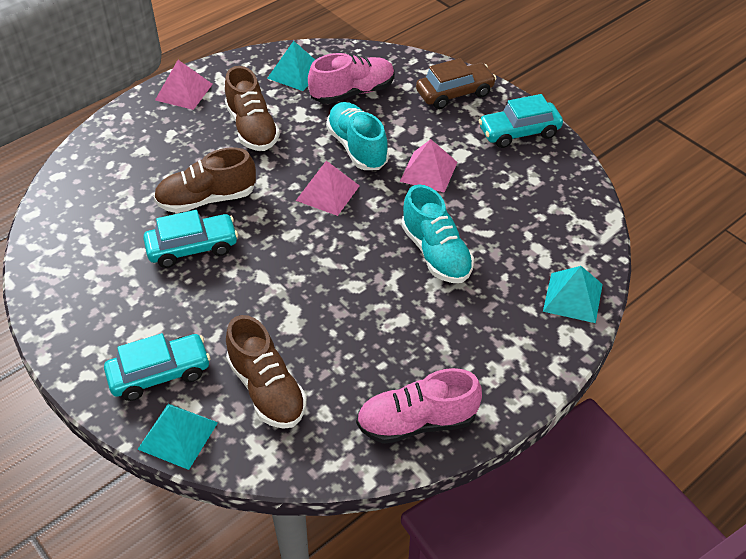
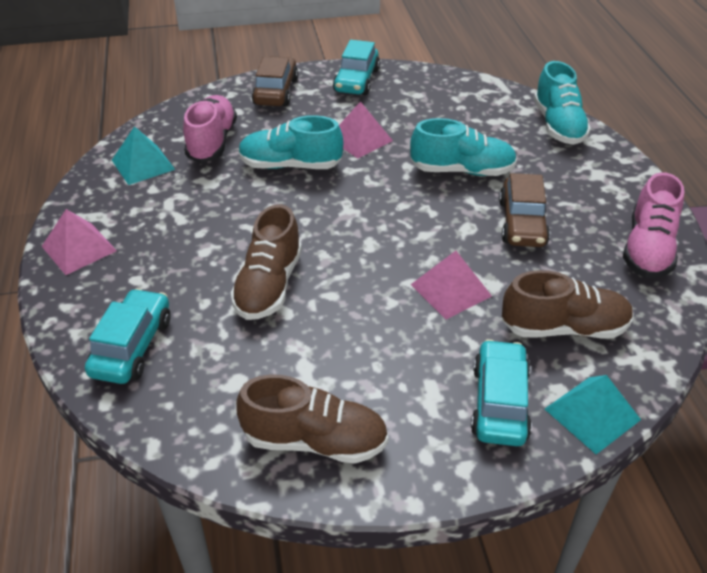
camera: 60 degrees left, 5 degrees down
(192, 248) = (332, 319): turquoise car -> turquoise car (132, 346)
(252, 128) = (193, 219): brown shoe -> brown shoe (315, 440)
(327, 193) = (334, 203): pink pyramid -> pink pyramid (451, 290)
(389, 319) = (522, 223): none -> brown car
(572, 297) = (558, 125): turquoise pyramid -> turquoise shoe

